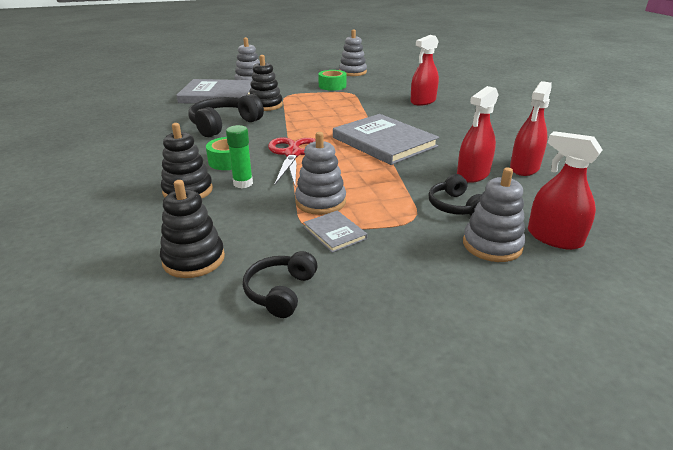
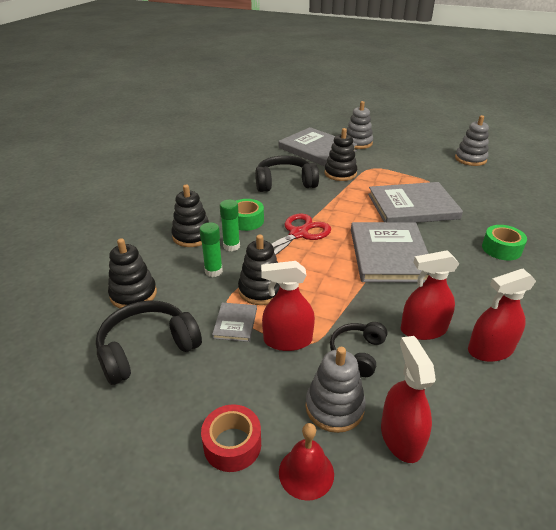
camera: 40 degrees right, 5 degrees up
(254, 207) = (213, 271): none -> green glue stick
(281, 292) = (147, 349): black headphones -> black headphones, size x1.63
(320, 202) = (261, 290): grey stacking toy -> black stacking toy
(332, 86) = (427, 170): green tape -> green tape (501, 249)
(355, 109) = (412, 206): none -> grey book
(423, 101) = (496, 222): red spray bottle -> red spray bottle (288, 340)
(464, 310) = (232, 444): none -> red tape
(537, 293) = (306, 472): none -> red bell

